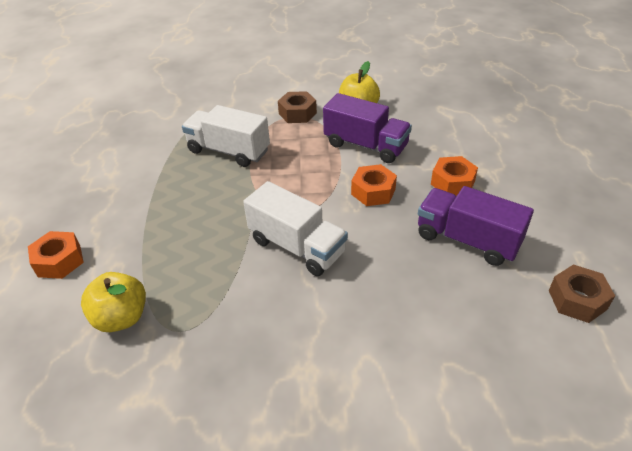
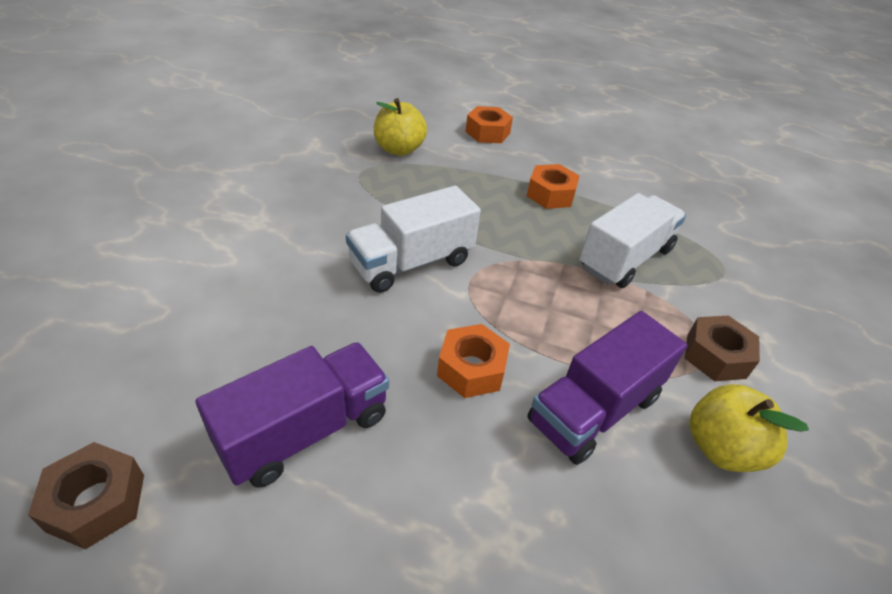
camera: 105 degrees right, 0 degrees up
(452, 182) = (439, 488): orange nut -> orange nut (550, 194)

